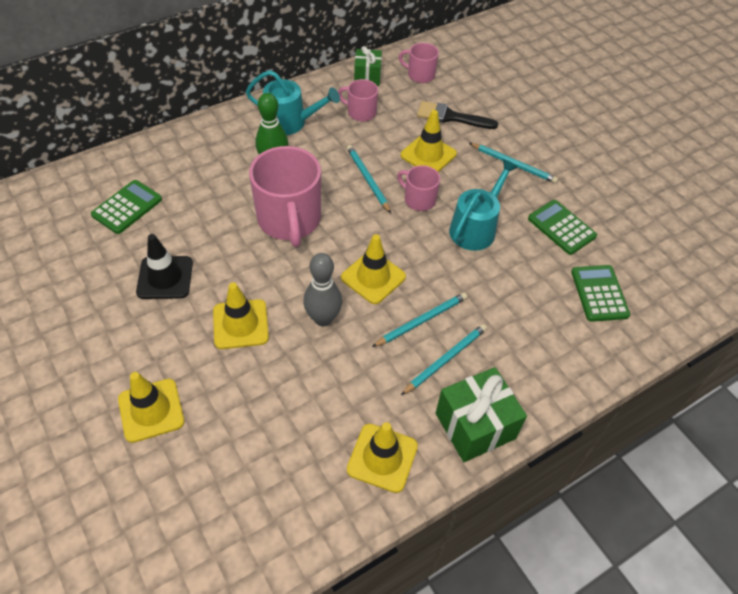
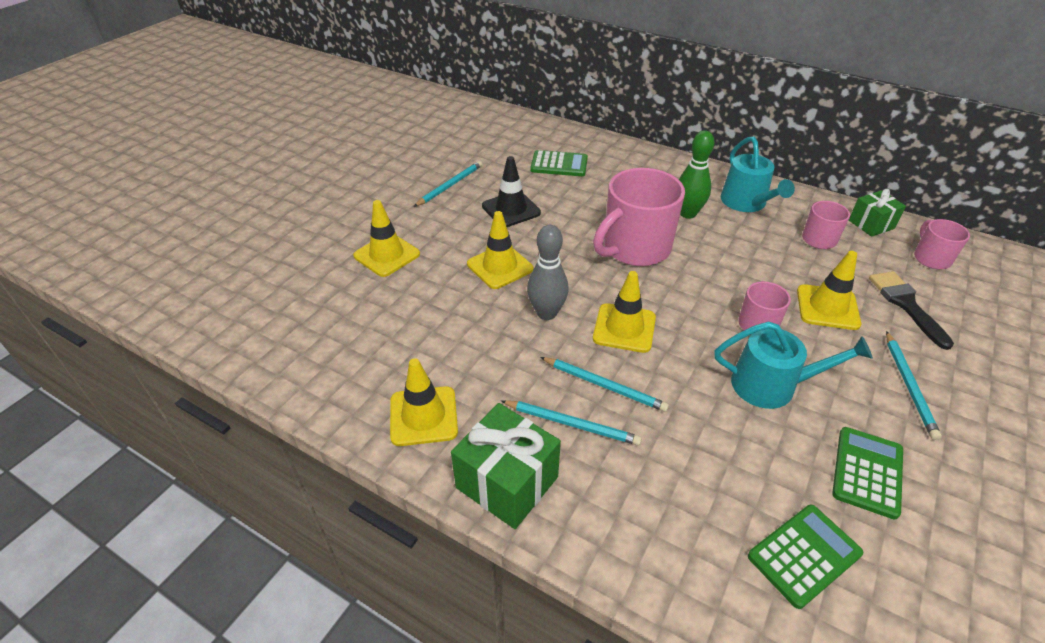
camera: 65 degrees right, 10 degrees down
(367, 180) = (739, 277): turquoise pencil -> turquoise pencil (450, 185)

